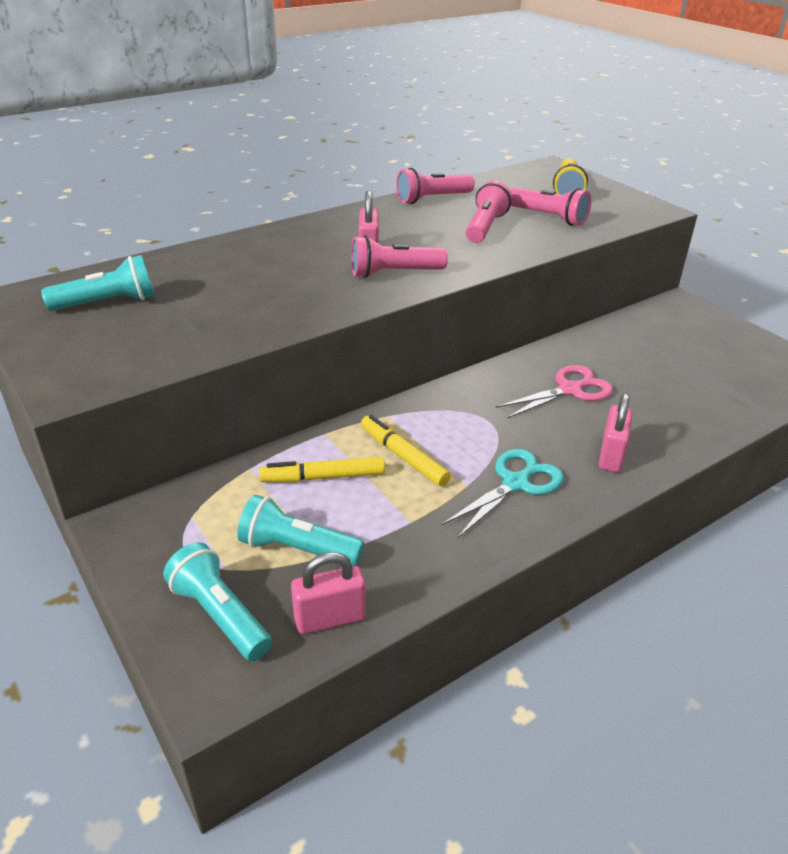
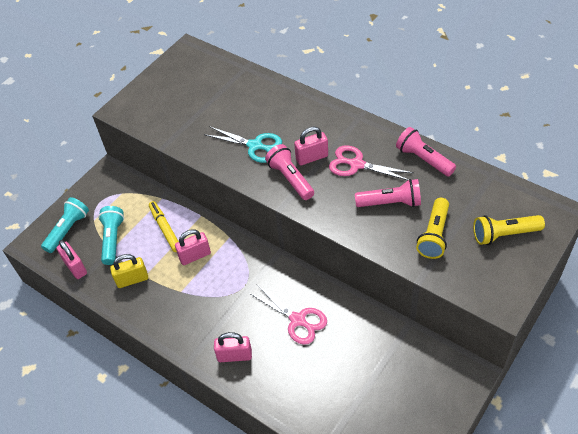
camera: 75 degrees right, 15 degrees up
(107, 302) = (198, 82): turquoise flashlight -> none
(403, 456) = (195, 256): yellow marker -> pink padlock
(407, 231) = (357, 164): none -> pink scissors
(410, 539) = (132, 279): none -> yellow padlock
(515, 483) = (190, 313): turquoise scissors -> turquoise scissors (255, 146)
(549, 217) = (434, 235): pink flashlight -> yellow flashlight

